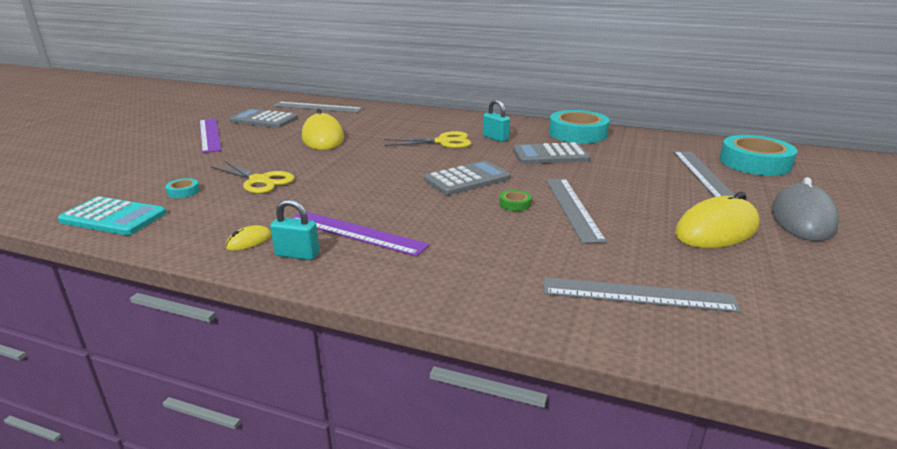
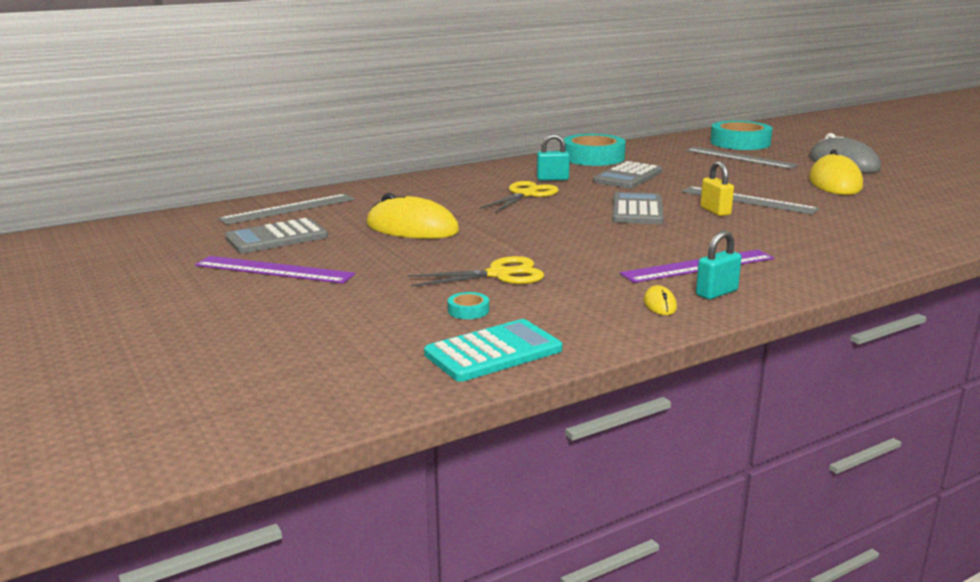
camera: 50 degrees left, 5 degrees down
(515, 204) = (715, 211): green tape -> yellow padlock
(637, 295) = (902, 224): grey ruler -> none

